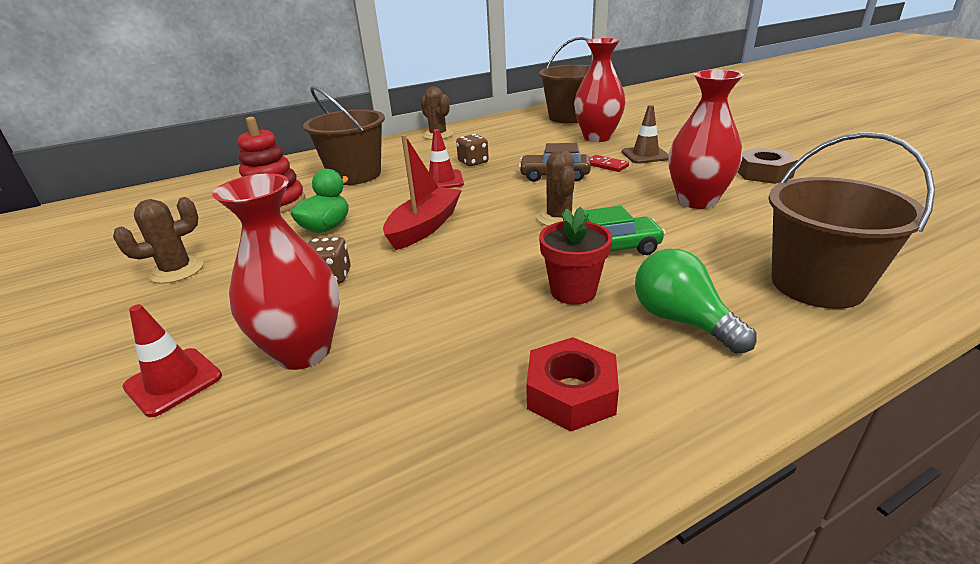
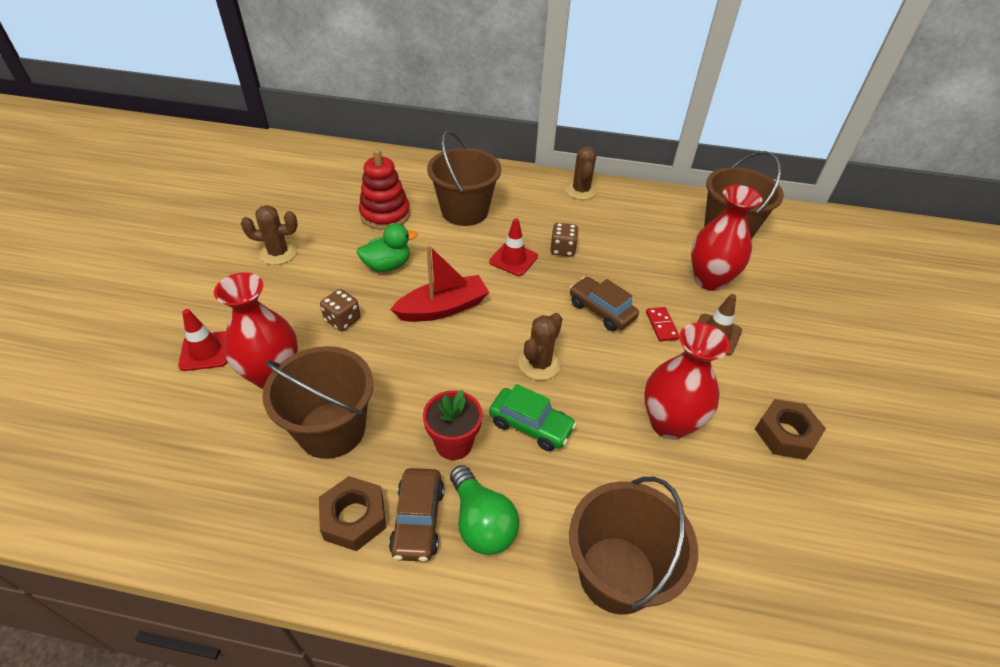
camera: 35 degrees right, 15 degrees up
(440, 350) = (332, 429): none -> brown bucket
(571, 393) = (354, 518): red nut -> brown nut
(631, 354) = (418, 520): none -> brown car
(681, 320) = (481, 522): green light bulb -> green light bulb turned 150 degrees clockwise

